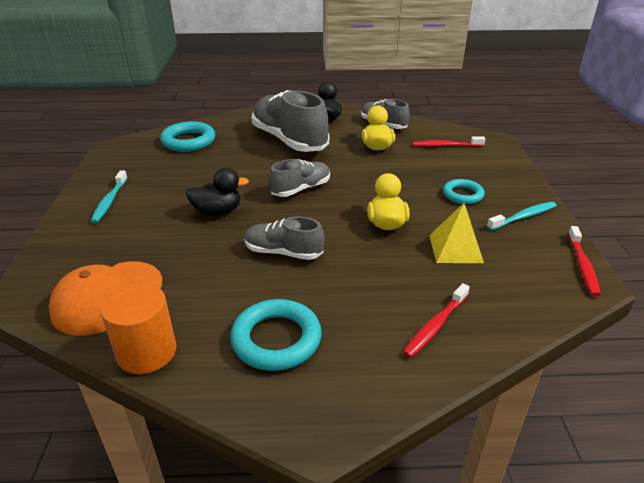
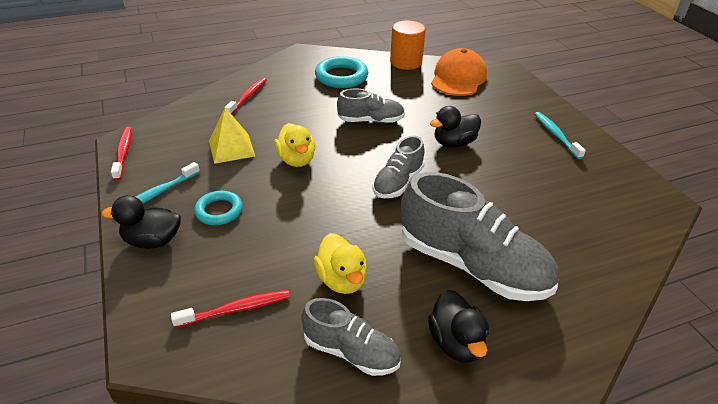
camera: 160 degrees right, 5 degrees up
(188, 141) = (596, 231): turquoise ring -> none
(513, 185) = (153, 241): none -> black duck

